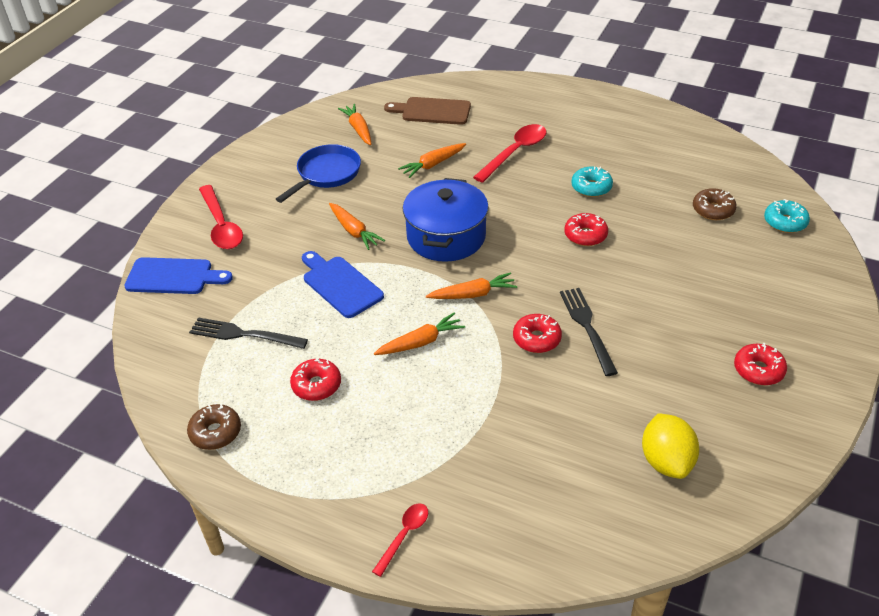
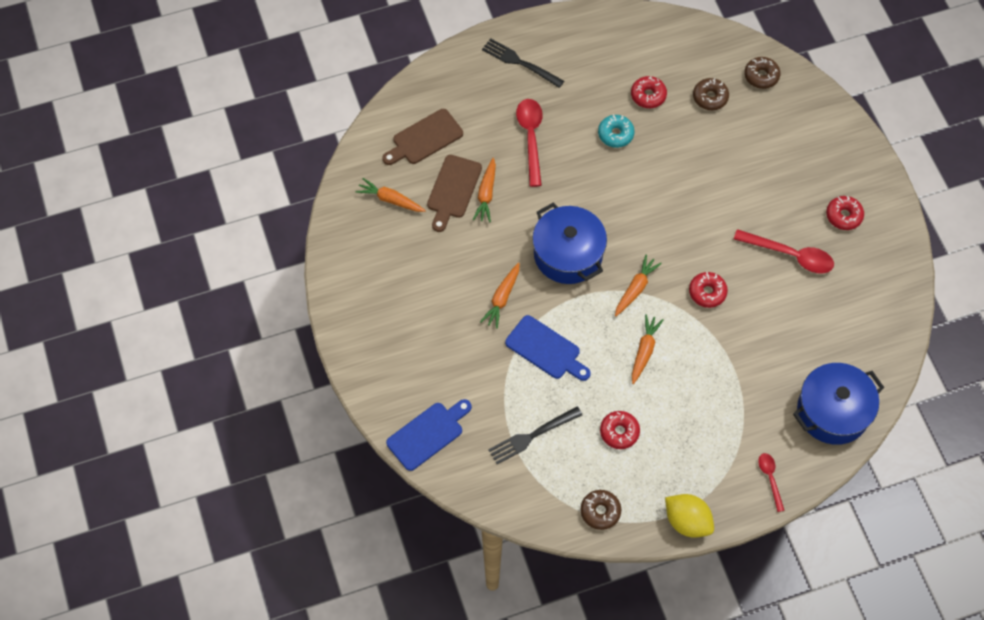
camera: 45 degrees left, 20 degrees up
(221, 225) = (404, 367): red spoon -> red spoon (790, 255)
(326, 174) = (420, 262): blue pan -> none
(340, 285) = (546, 349): blue cutting board -> blue cutting board turned 150 degrees counterclockwise
(354, 231) = (502, 298): orange carrot -> orange carrot turned 105 degrees clockwise
(411, 149) = (453, 190): none -> brown cutting board
(547, 528) = (832, 411): none -> blue pot
(585, 235) = (654, 183): red donut -> red donut (648, 95)
(587, 327) = (726, 259): black fork -> black fork (520, 63)
(666, 461) = (851, 320): yellow lemon -> yellow lemon (687, 521)
(785, 222) = (761, 76): turquoise donut -> brown donut

